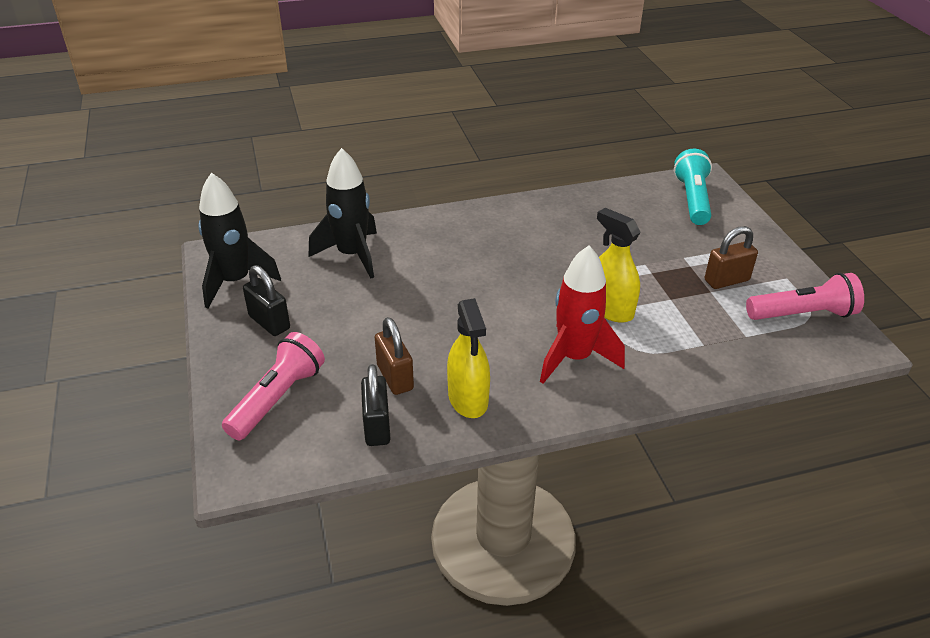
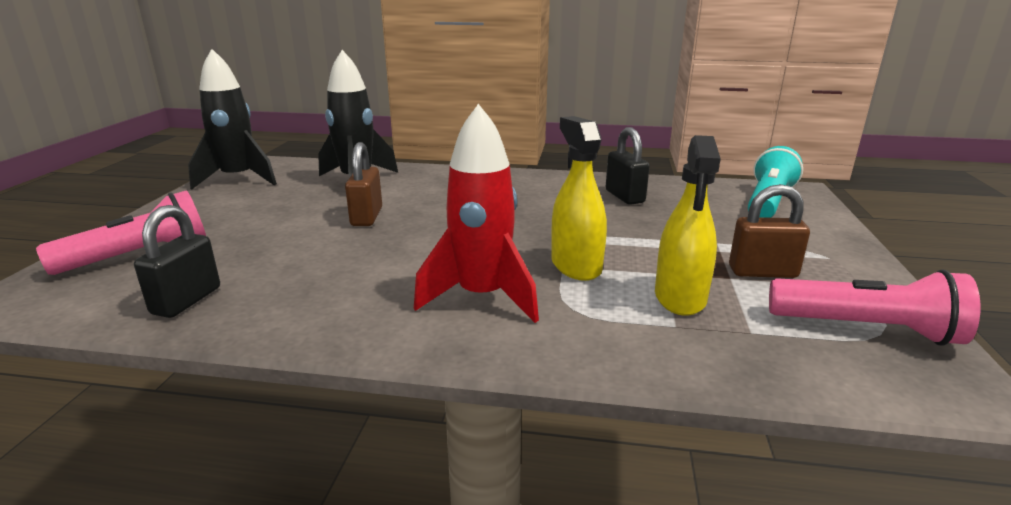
camera: 25 degrees right, 15 degrees down
(269, 322) = (222, 206): black padlock -> black padlock (624, 196)
(395, 377) = (266, 267): brown padlock -> brown padlock (366, 217)
(468, 399) = (312, 302): yellow spray bottle -> yellow spray bottle (680, 297)

